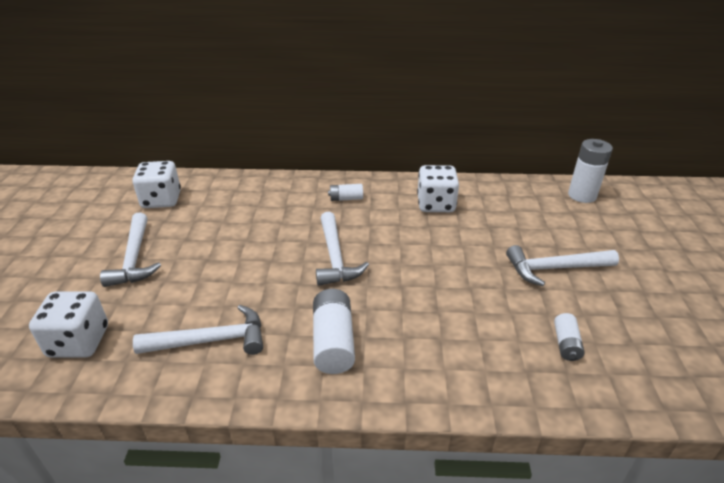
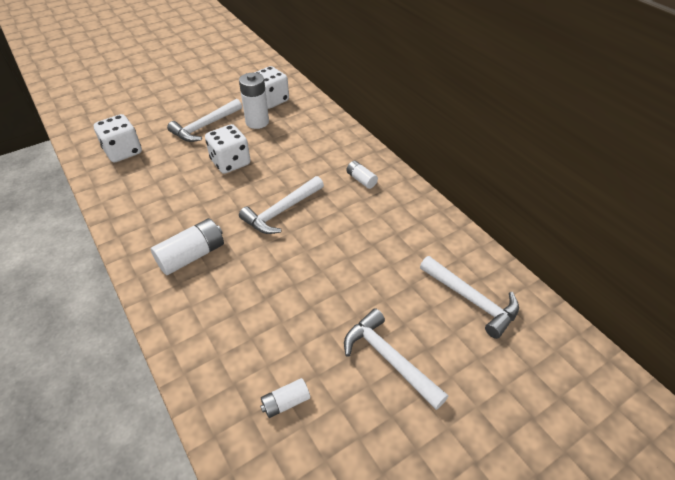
camera: 55 degrees right, 10 degrees up
(212, 340) = (157, 200): white hammer -> white hammer (472, 300)
(436, 204) = (409, 235): white dice -> white dice (230, 162)
(582, 195) = (548, 341): white battery -> white battery (257, 122)

